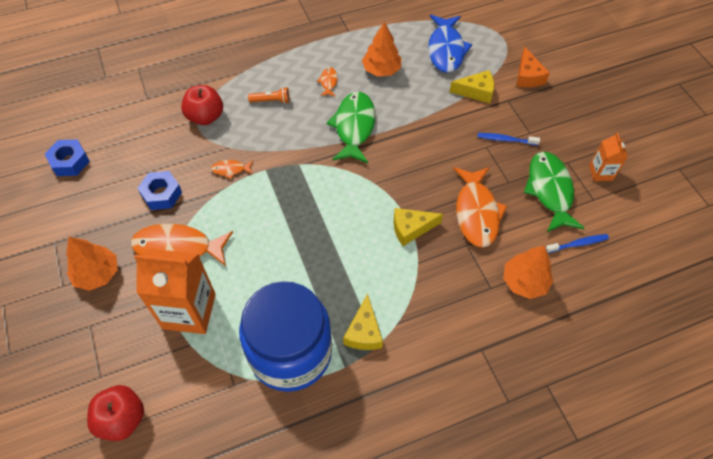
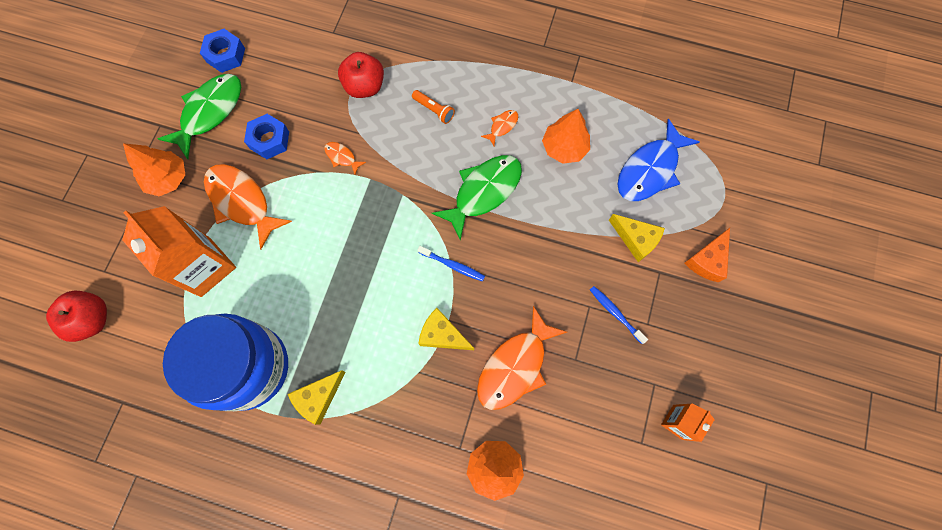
camera: 40 degrees right, 15 degrees up
(550, 190) = (606, 399): green fish -> green fish (210, 112)
(577, 244) = (580, 474): blue toothbrush -> blue toothbrush (453, 265)

